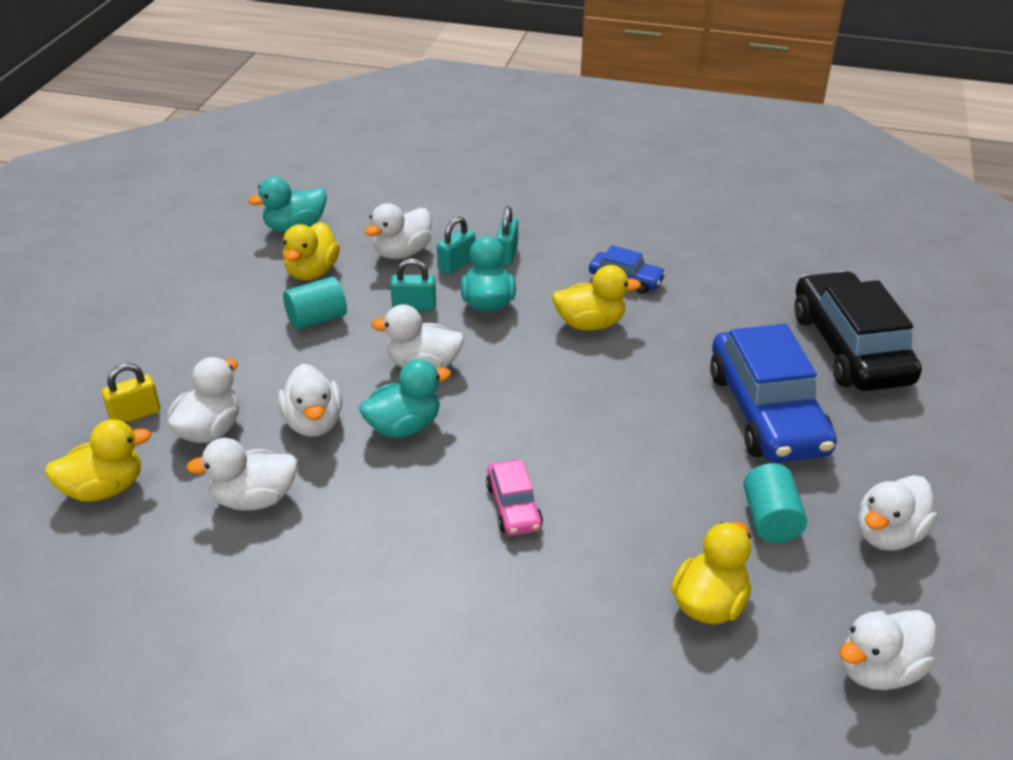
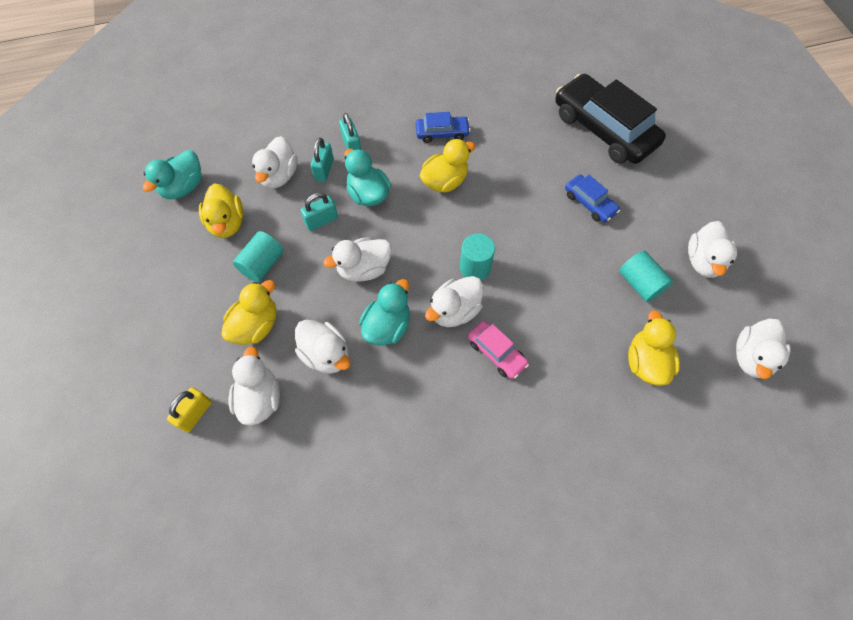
camera: 30 degrees left, 25 degrees up
(104, 489) = (224, 487): yellow duck -> yellow duck (256, 325)
(254, 499) = (333, 437): white duck -> white duck (454, 311)
(558, 416) = (475, 267): none -> turquoise cylinder
(766, 412) = (589, 203): blue car -> blue car, size x0.48

